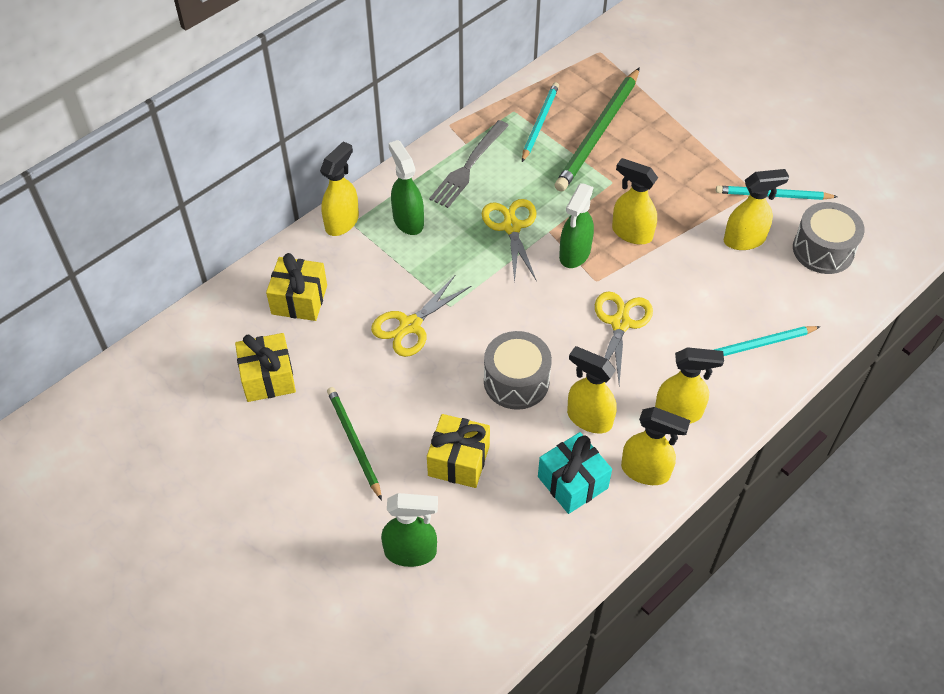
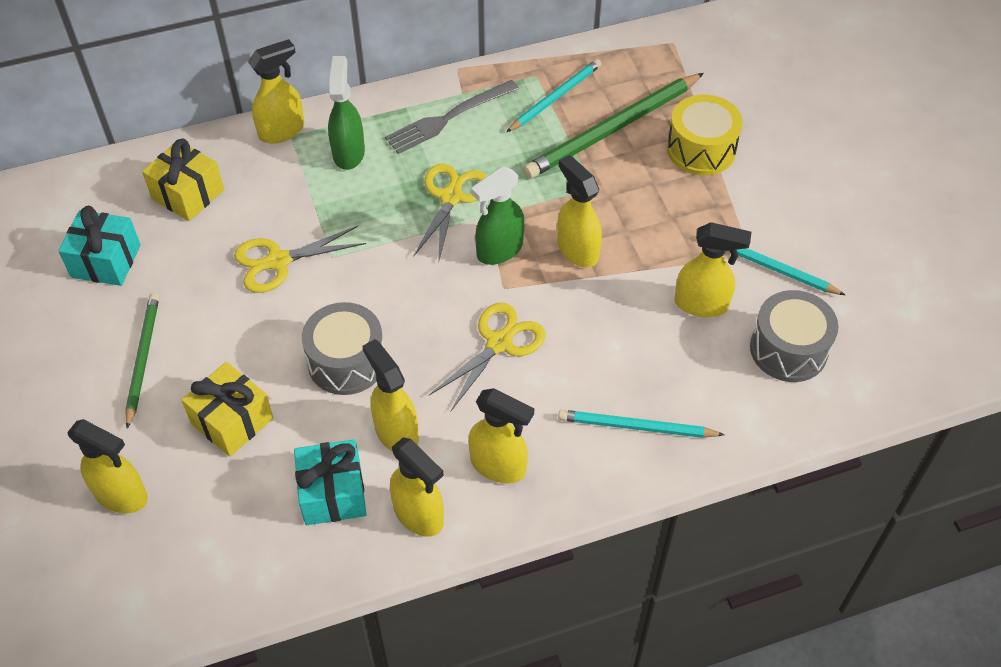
camera: 25 degrees right, 0 degrees up
(268, 378) = (106, 261): yellow gift -> turquoise gift
(411, 552) = (122, 495): green spray bottle -> yellow spray bottle
(671, 126) = (701, 149): none -> yellow drum

